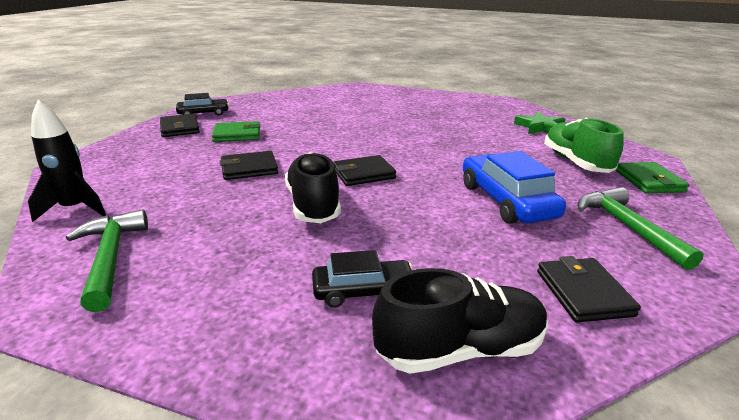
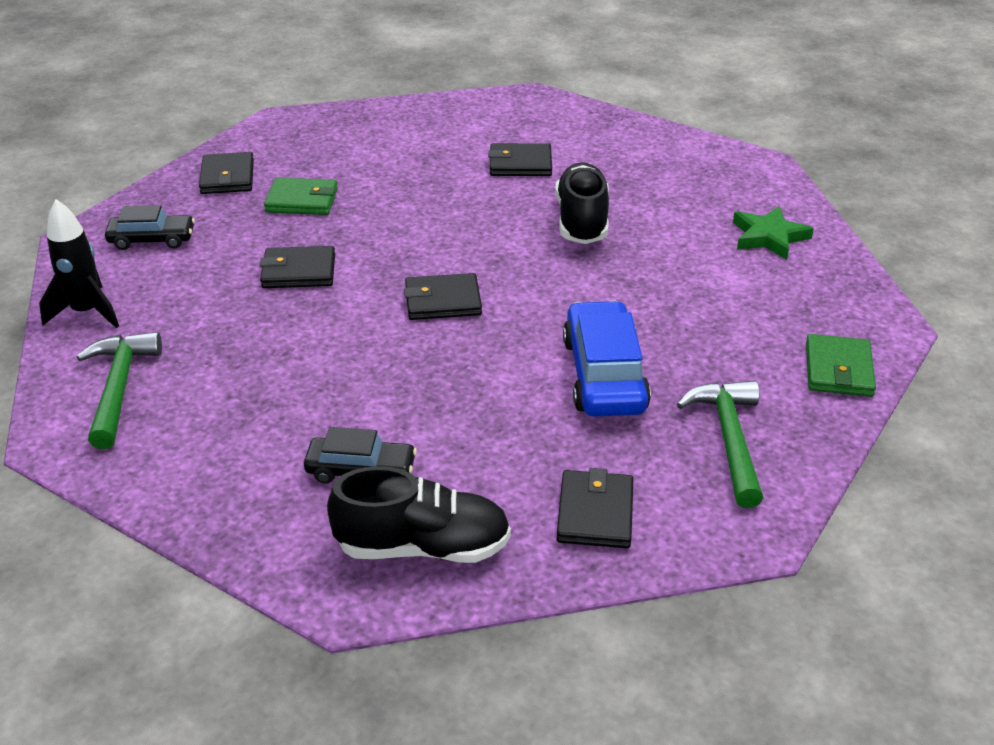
camera: 15 degrees right, 10 degrees up
(203, 113) = (267, 146): black car -> black car (152, 239)
(313, 205) = (356, 345): black shoe -> black shoe (582, 221)
(370, 110) = (520, 164): none -> black wallet
(576, 162) = (760, 320): green shoe -> none

